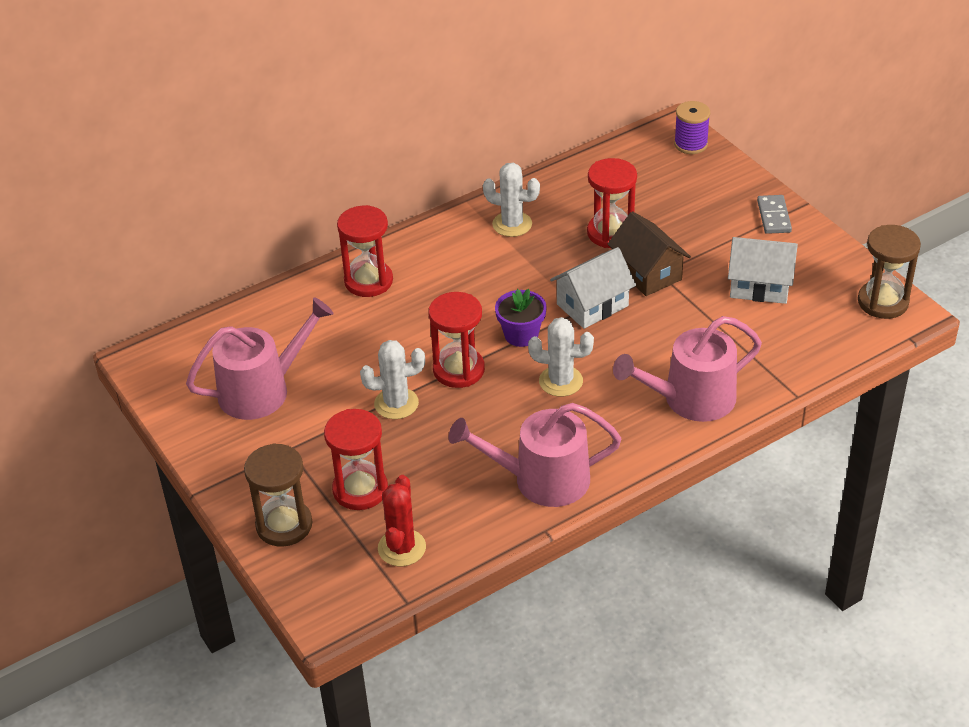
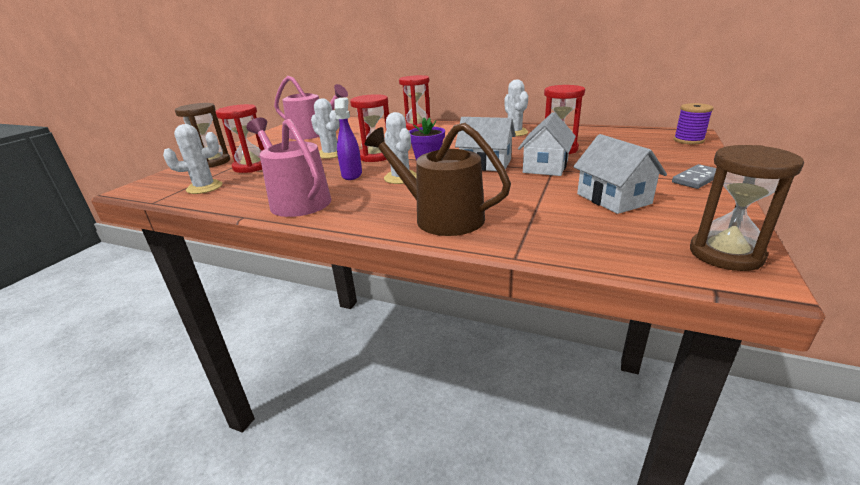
camera: 55 degrees right, 15 degrees down
(402, 548) = (204, 187): red cactus -> white cactus
(505, 413) = (352, 175): none -> purple spray bottle
(647, 273) = (545, 166): brown house -> white house
(691, 399) = (441, 217): pink watering can -> brown watering can

